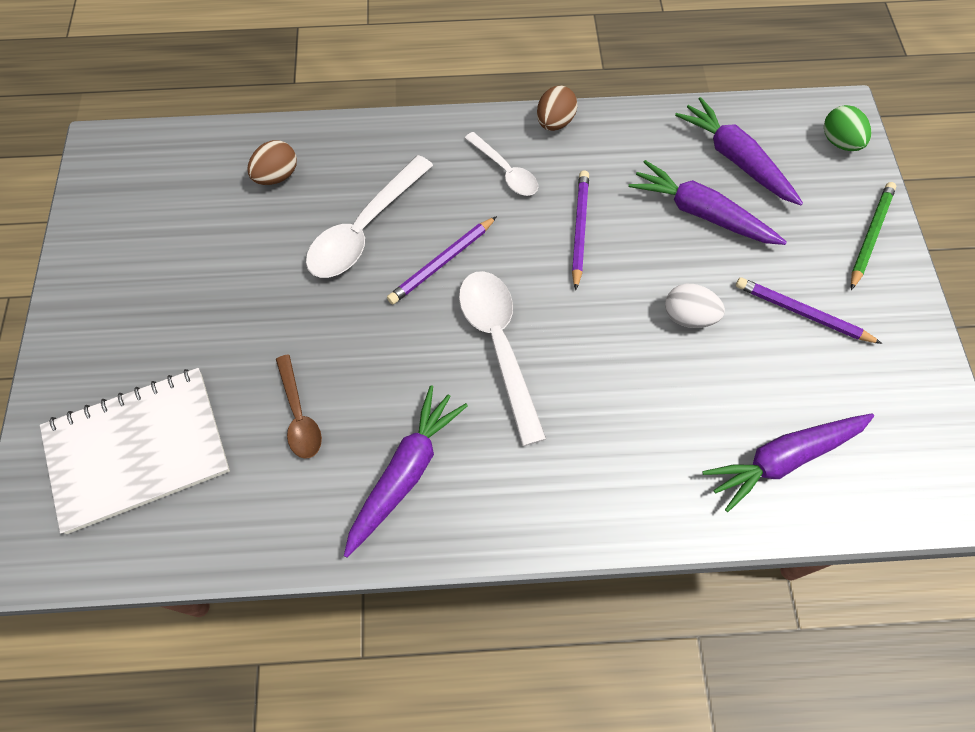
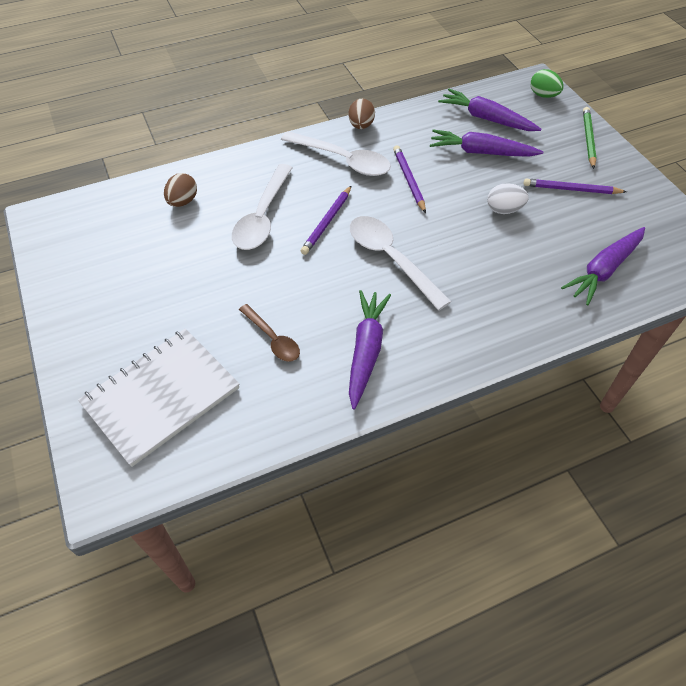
camera: 20 degrees left, 10 degrees down
(505, 171) = (343, 160): white spoon -> white spoon, size x1.68

